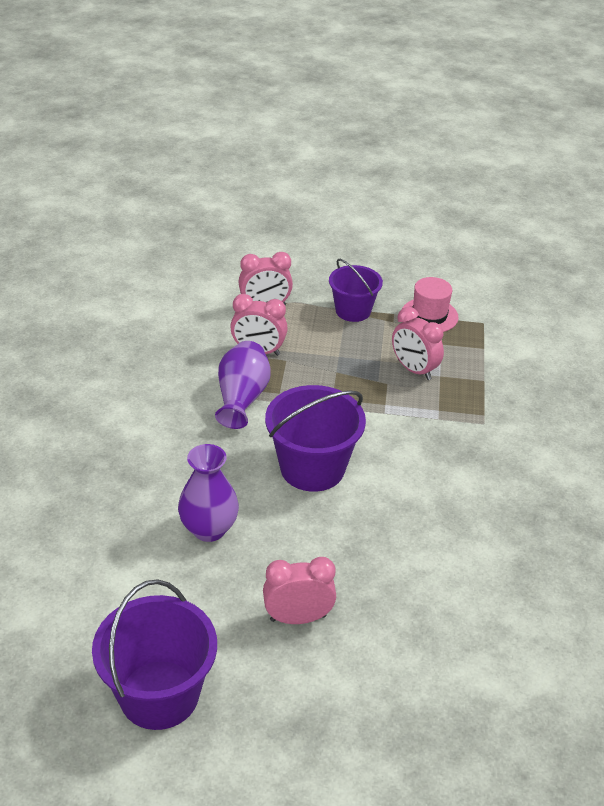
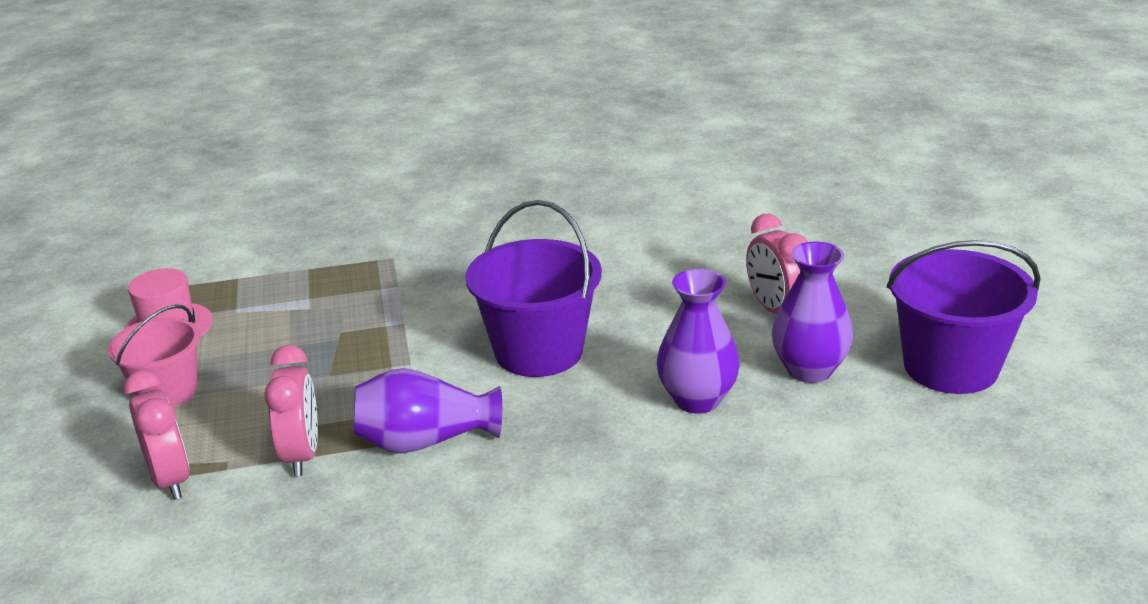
camera: 105 degrees left, 10 degrees down
(207, 604) = (809, 370): none -> purple vase
(353, 311) = (167, 392): purple bucket -> pink bucket
(414, 370) = (302, 317): pink clock -> none

